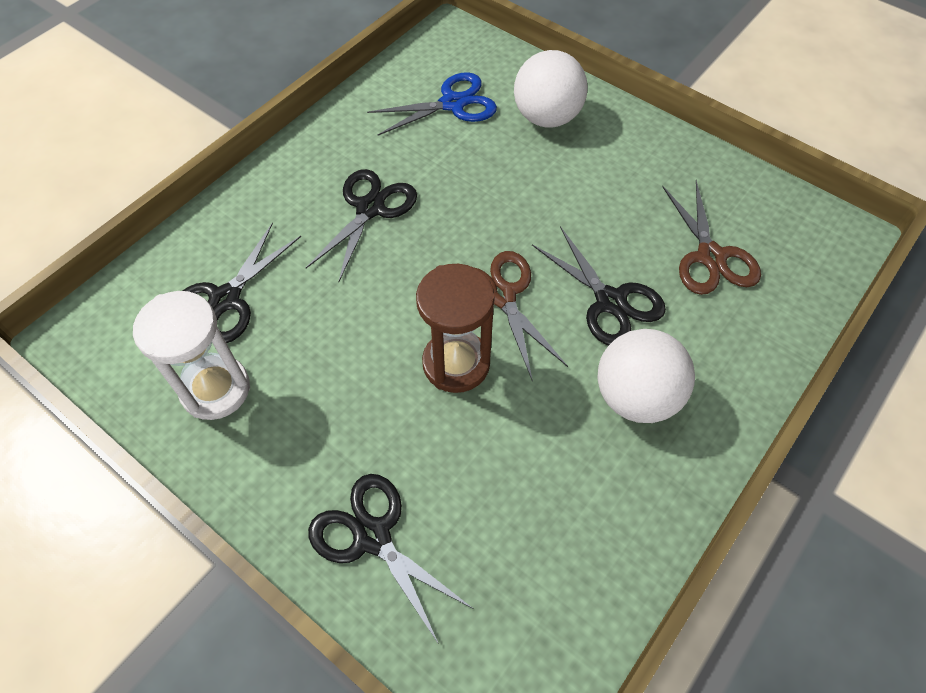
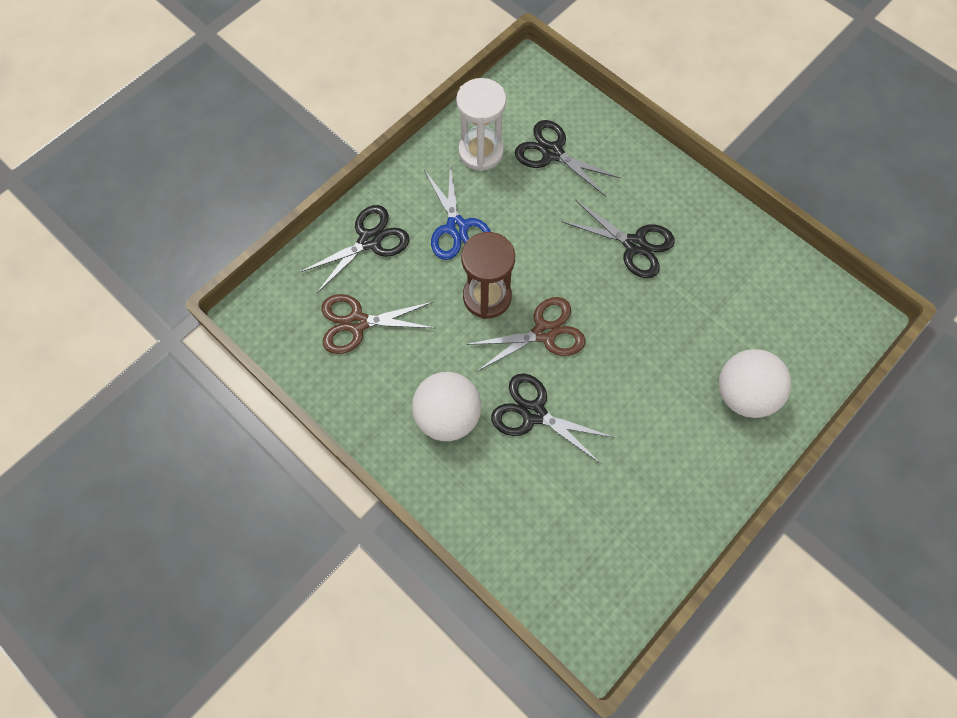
camera: 95 degrees right, 10 degrees up
(452, 104) = (759, 314): blue scissors -> blue scissors (457, 227)
(610, 301) = (533, 413): black scissors -> black scissors turned 60 degrees clockwise
(710, 256) = (574, 505): brown scissors -> brown scissors (357, 323)

